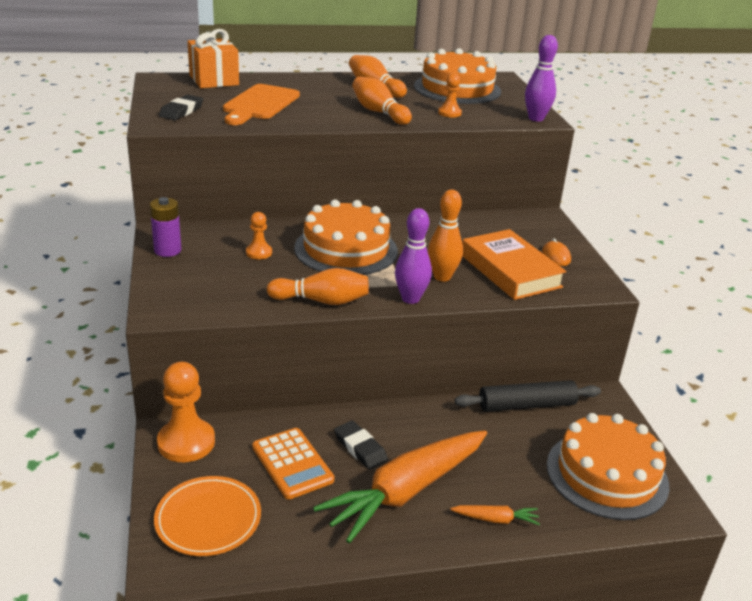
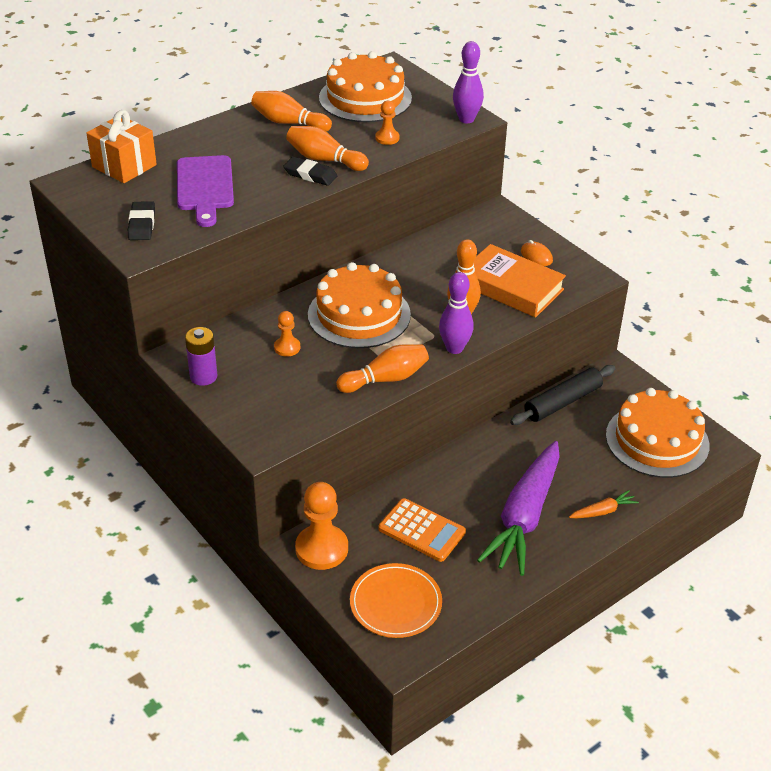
camera: 25 degrees left, 10 degrees up
(259, 104) = (205, 187): orange cutting board -> purple cutting board
(360, 448) = (463, 495): black eraser -> black eraser (310, 174)
(406, 491) = (524, 516): orange carrot -> purple carrot

